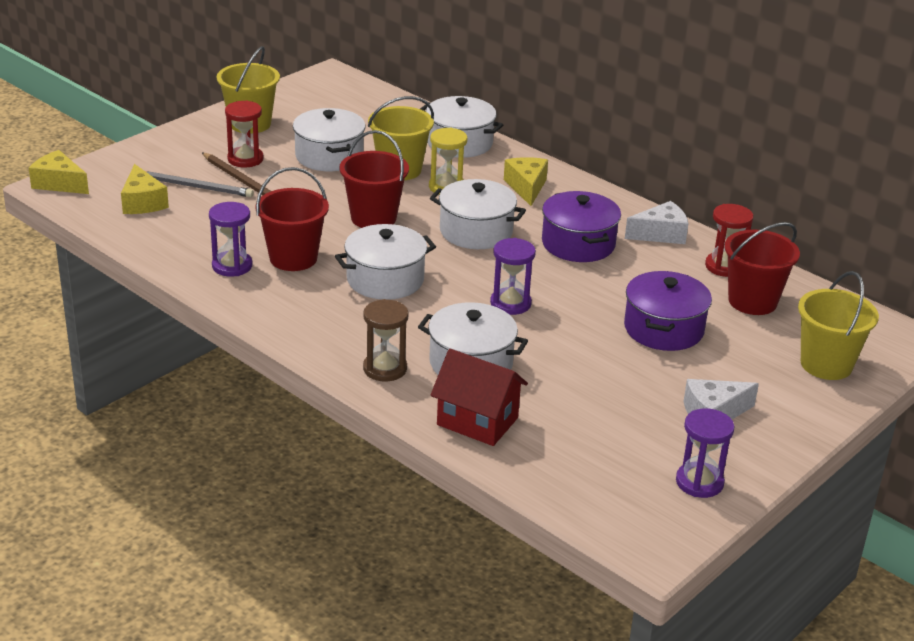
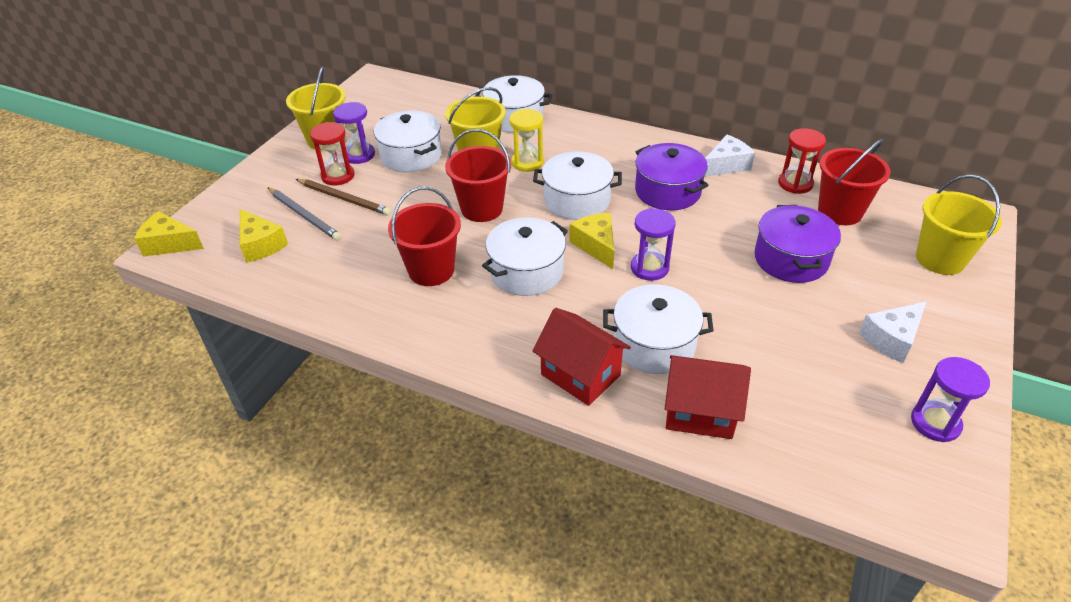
camera: 15 degrees left, 10 degrees up
(195, 187) = (304, 216): grey pencil -> grey pencil turned 45 degrees clockwise
(232, 266) = (378, 294): purple hourglass -> purple hourglass (359, 155)
(385, 369) = (580, 375): brown hourglass -> red house
(526, 187) = (593, 147): yellow cheese -> yellow cheese (596, 245)

